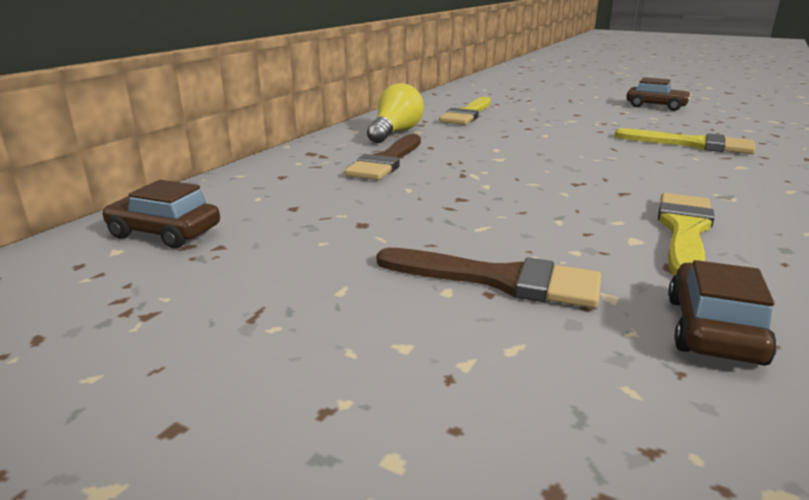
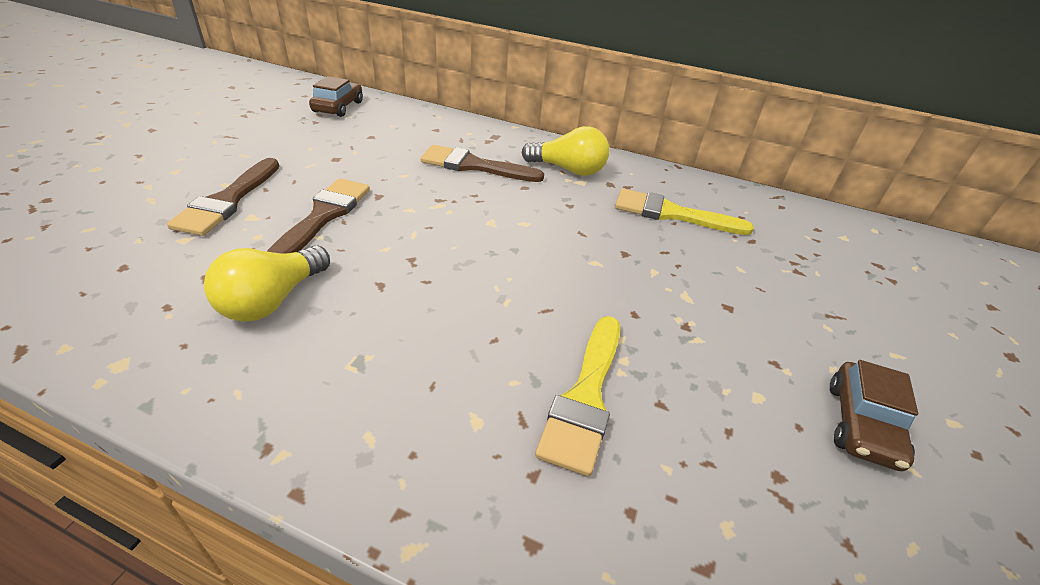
camera: 80 degrees right, 15 degrees up
(517, 220) = (323, 216): none -> brown brush
(684, 231) = (272, 300): yellow brush -> yellow light bulb
(713, 329) = (116, 270): brown car -> none

